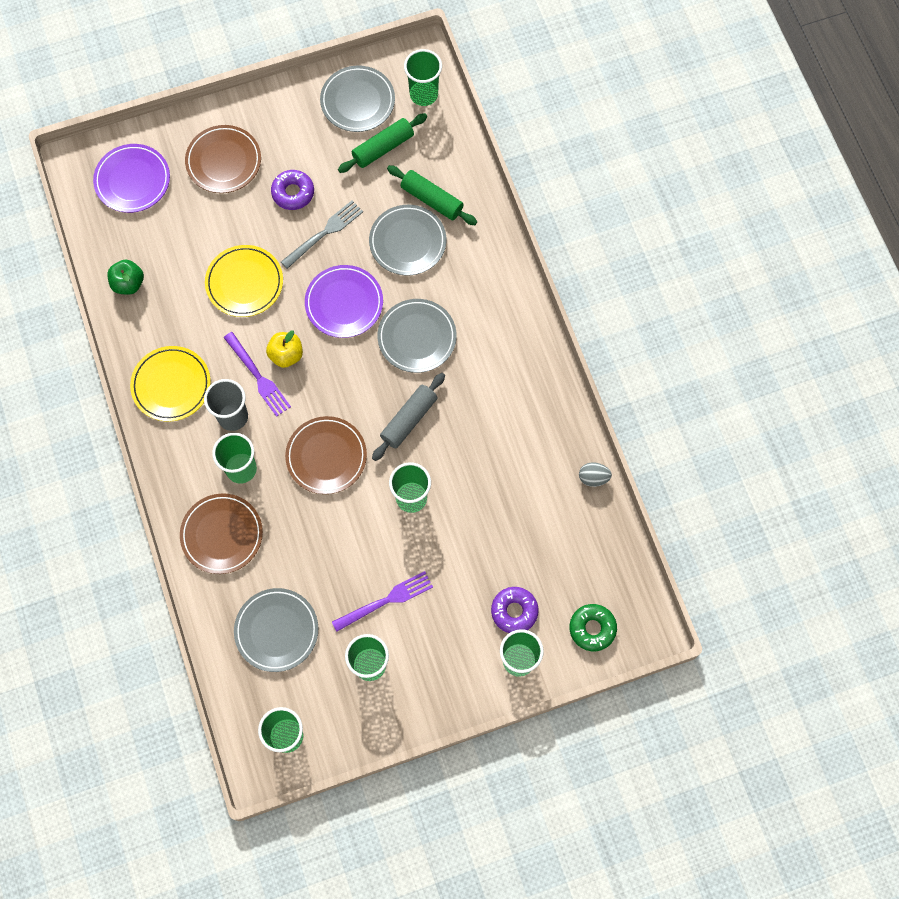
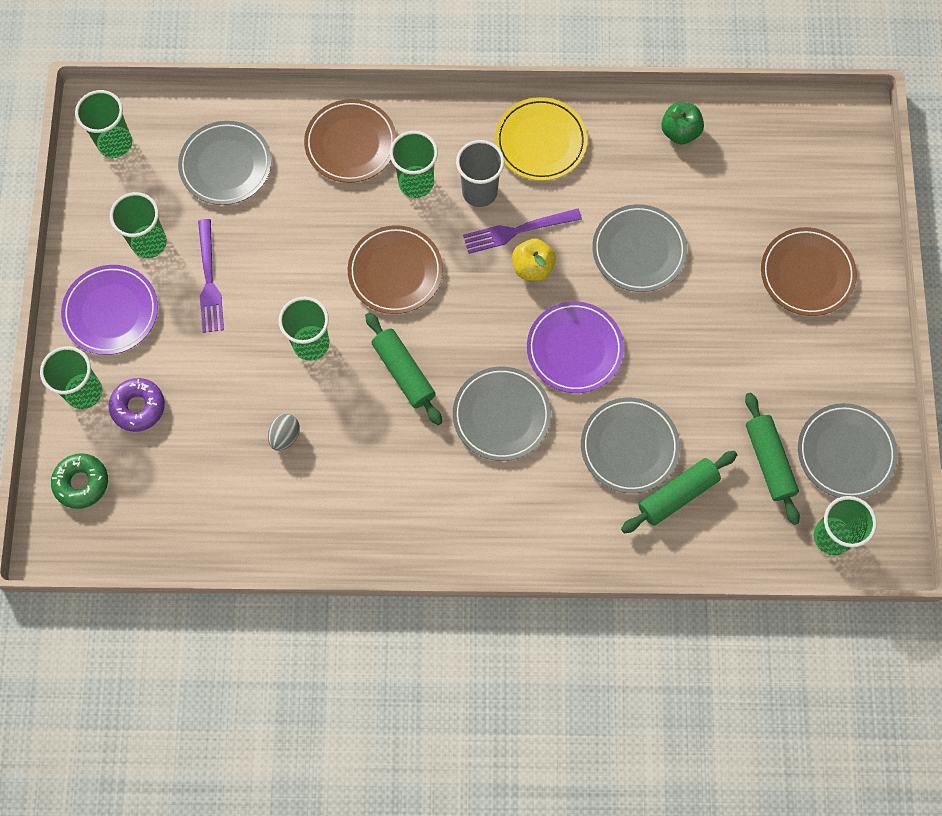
camera: 110 degrees right, 0 degrees up
(132, 180) = (812, 170): purple plate -> purple plate (111, 312)
(244, 283) = (639, 250): yellow plate -> grey plate
(293, 193) = (739, 337): purple donut -> none
(325, 232) = (674, 357): grey fork -> none
(409, 419) = (404, 372): grey rolling pin -> green rolling pin
(593, 478) = (251, 552): grey egg -> grey egg (285, 436)

